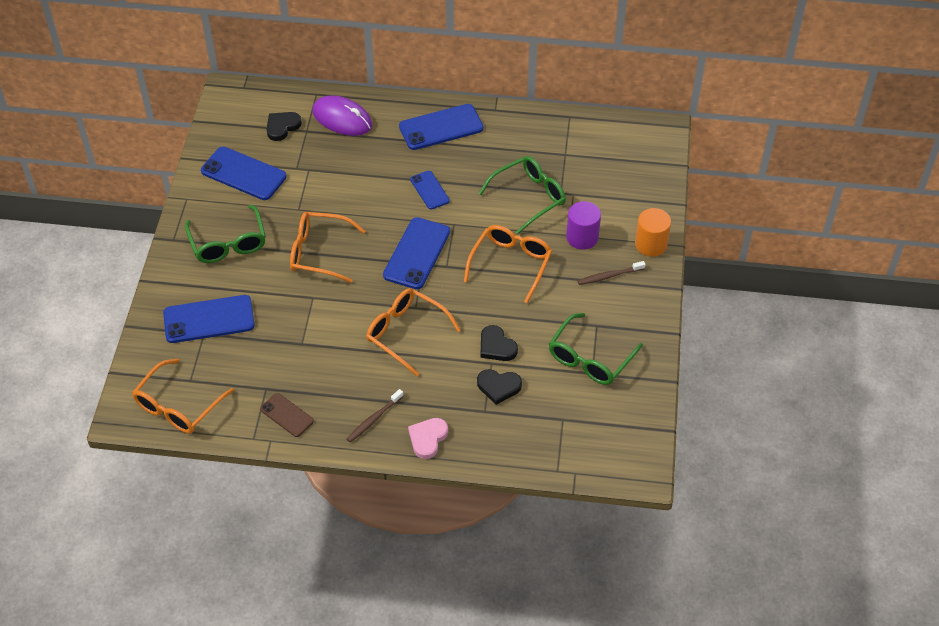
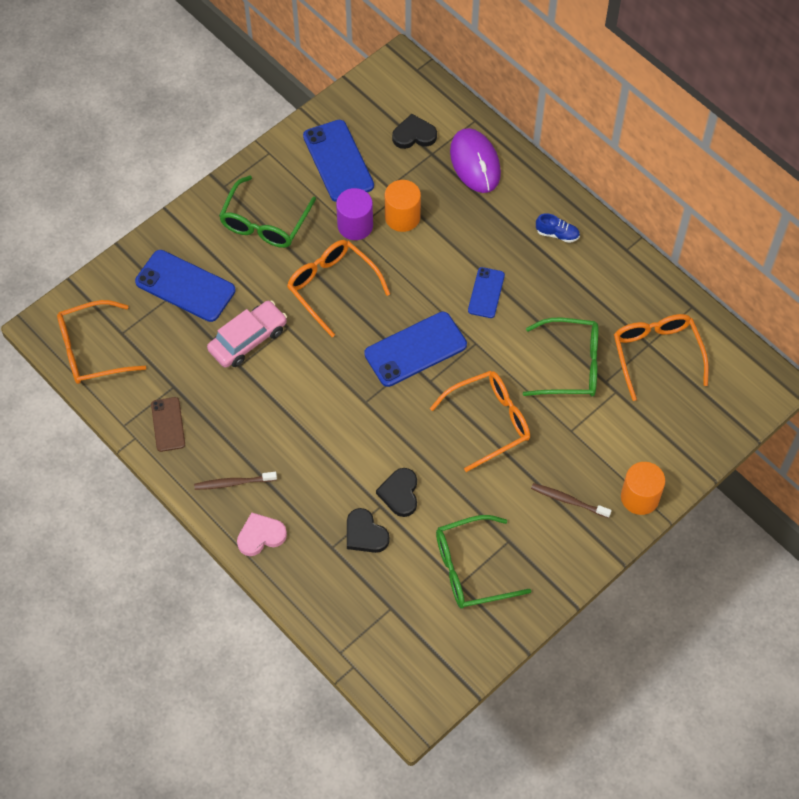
camera: 40 degrees right, 10 degrees up
(291, 323) = (248, 339): none -> pink car
(325, 180) = (402, 217): none -> orange cylinder
(406, 333) = (334, 421): orange glasses -> orange glasses (656, 354)
(441, 127) = (557, 234): blue phone -> blue shoe
(582, 237) = (581, 442): purple cylinder -> purple cylinder (355, 225)

